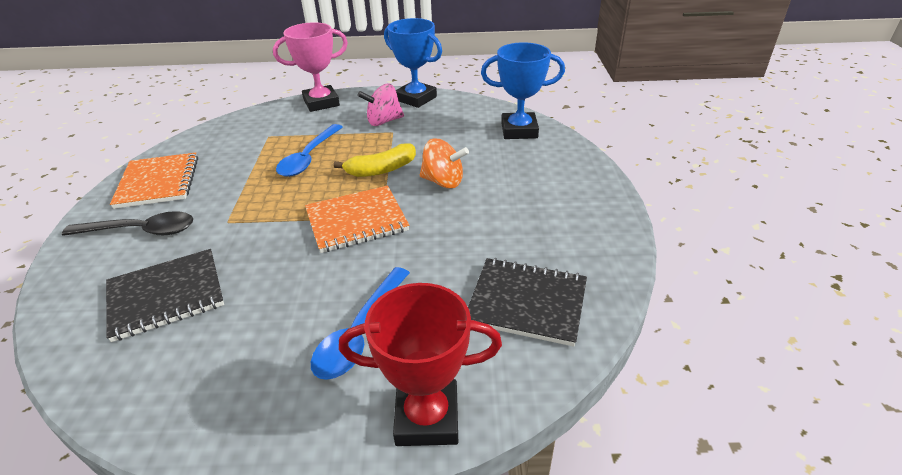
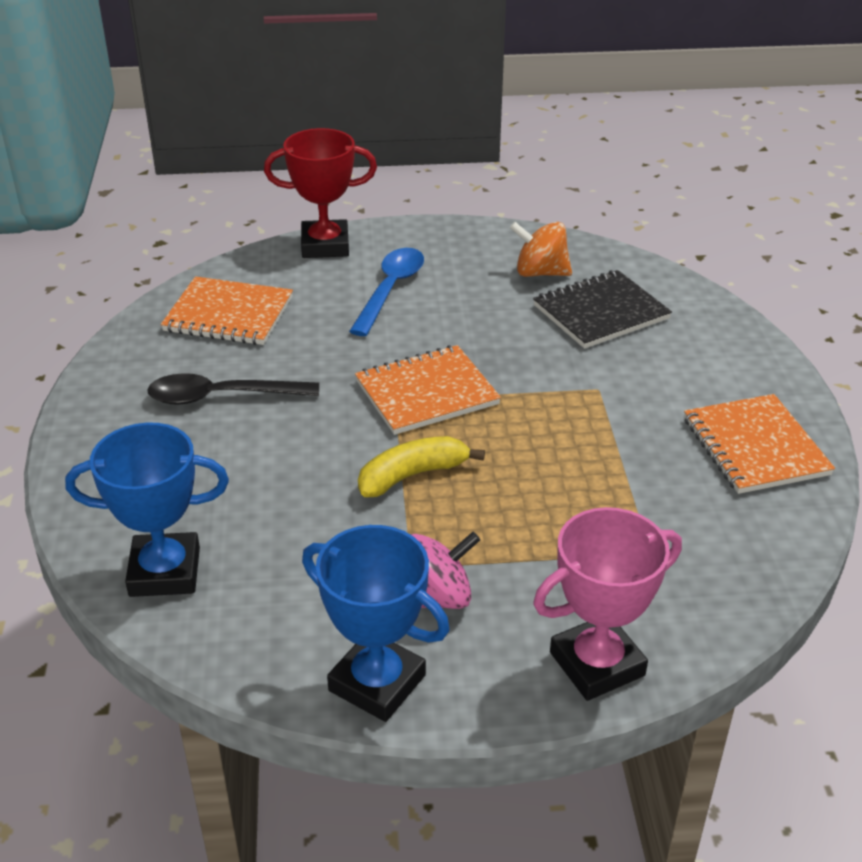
camera: 175 degrees right, 0 degrees up
(141, 231) = (700, 375): black spoon -> black spoon (222, 397)
(309, 157) = (543, 499): blue spoon -> none
(443, 181) = (312, 454): orange spinning top -> orange spinning top (540, 272)
(527, 303) = (228, 314): black notebook -> orange notebook

